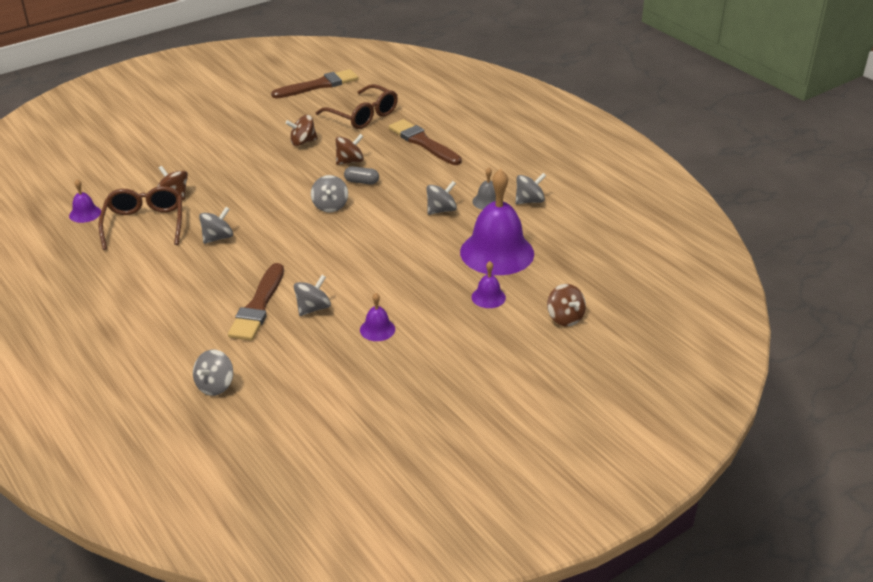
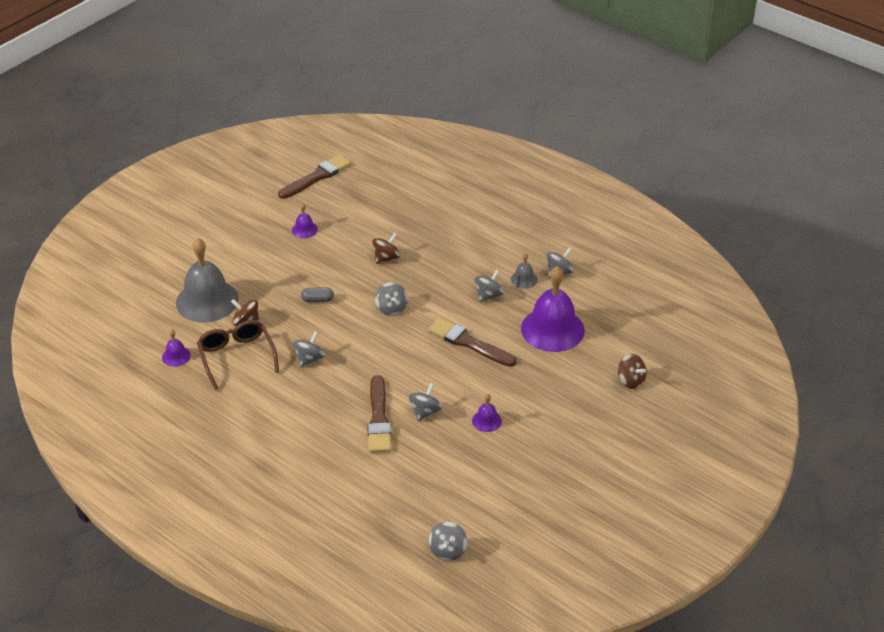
camera: 15 degrees left, 5 degrees up
(147, 171) = (207, 301): none -> grey bell
(215, 386) = (381, 497): grey spinning top -> grey spinning top (448, 550)
(303, 142) = (333, 244): brown spinning top -> none
(361, 182) = (407, 278): grey capsule -> grey capsule (317, 300)
(362, 115) = (374, 205): brown glasses -> none
(423, 142) = (442, 226): brown brush -> brown brush (469, 343)
(488, 297) = (563, 373): purple bell -> purple bell (304, 229)

